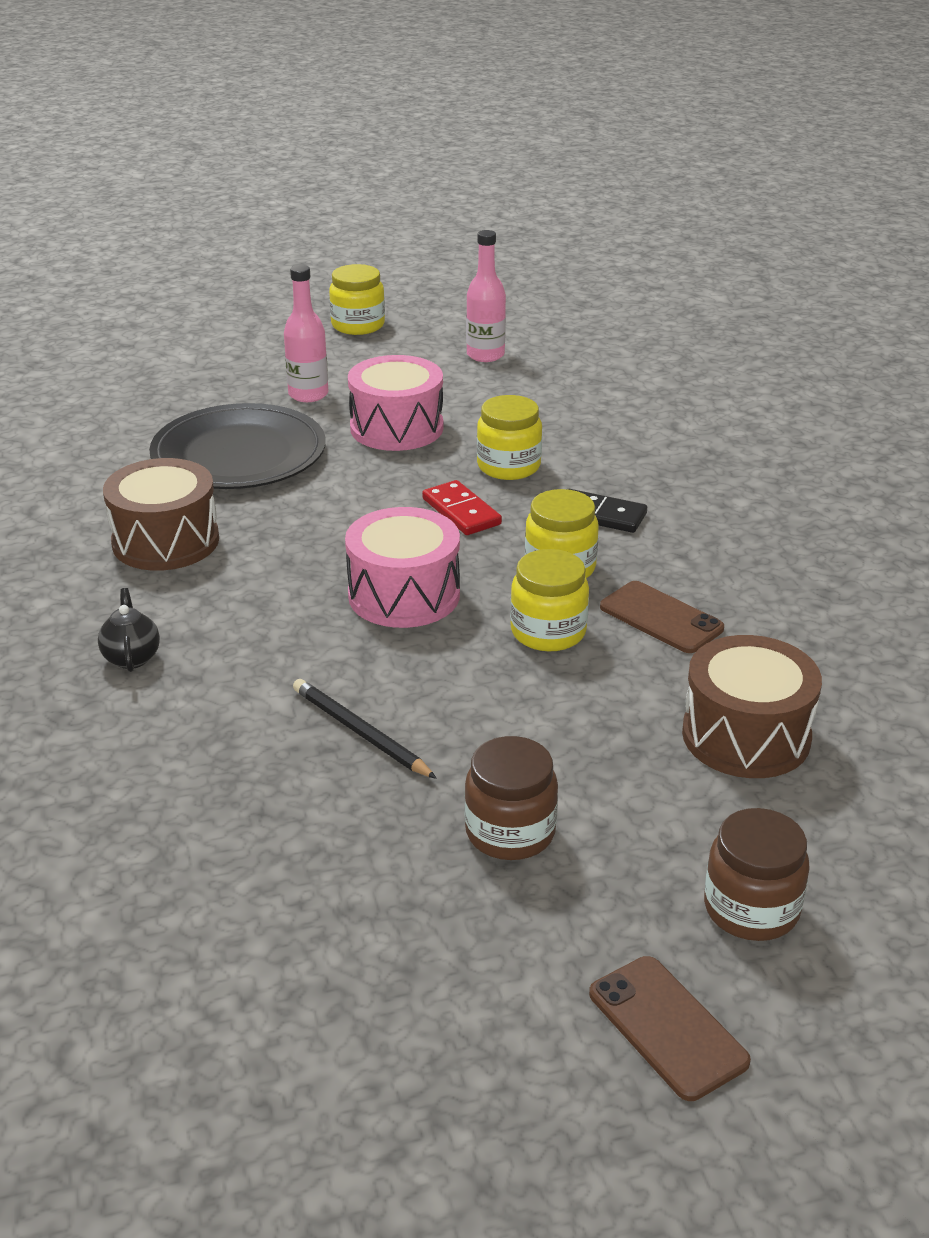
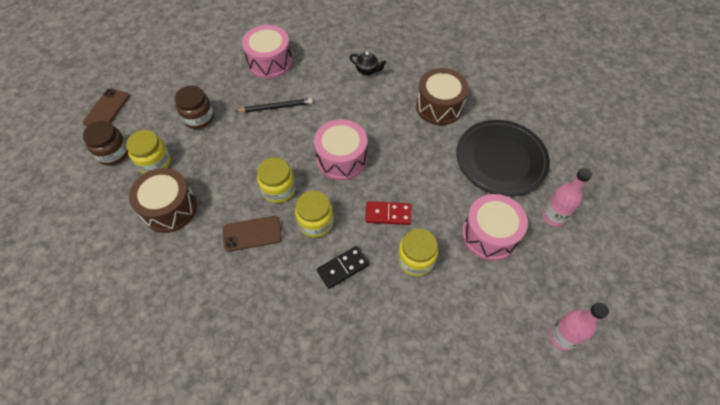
camera: 125 degrees right, 25 degrees up
(225, 816) = (270, 62): none -> pink drum
(358, 325) = (645, 291): yellow jar -> yellow jar (154, 162)
(667, 1027) = (107, 109): brown phone -> brown phone turned 75 degrees counterclockwise

